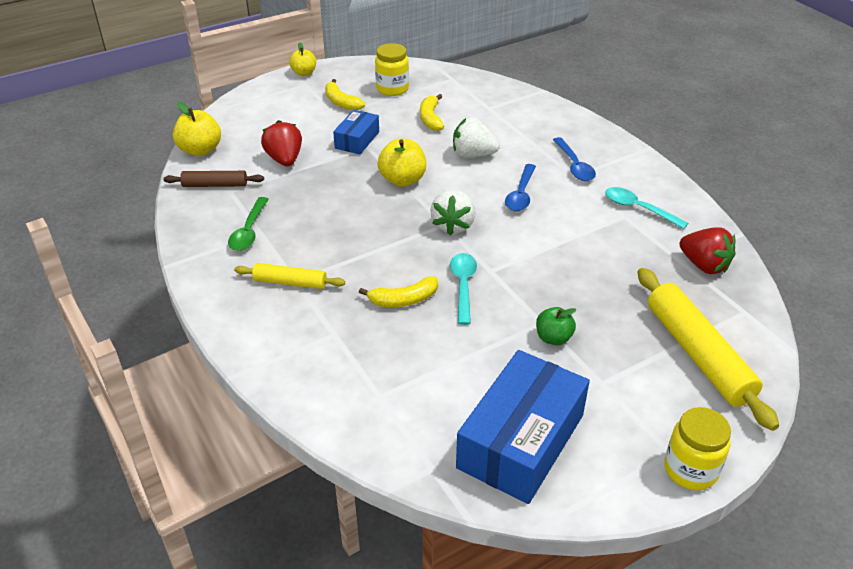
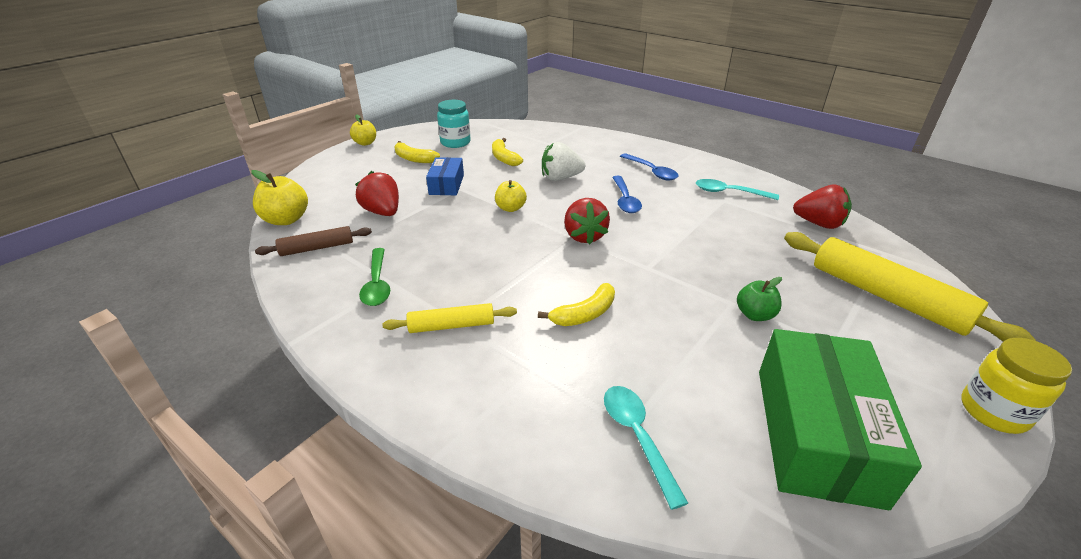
camera: 20 degrees left, 5 degrees down
(392, 89) = (455, 143): yellow jar -> turquoise jar
(402, 180) = (510, 208): yellow apple -> yellow apple, size x0.66
(453, 225) = (584, 236): white strawberry -> red strawberry
(463, 286) = (633, 287): turquoise spoon -> turquoise spoon (637, 437)
(521, 441) = (816, 433): blue box -> green box

